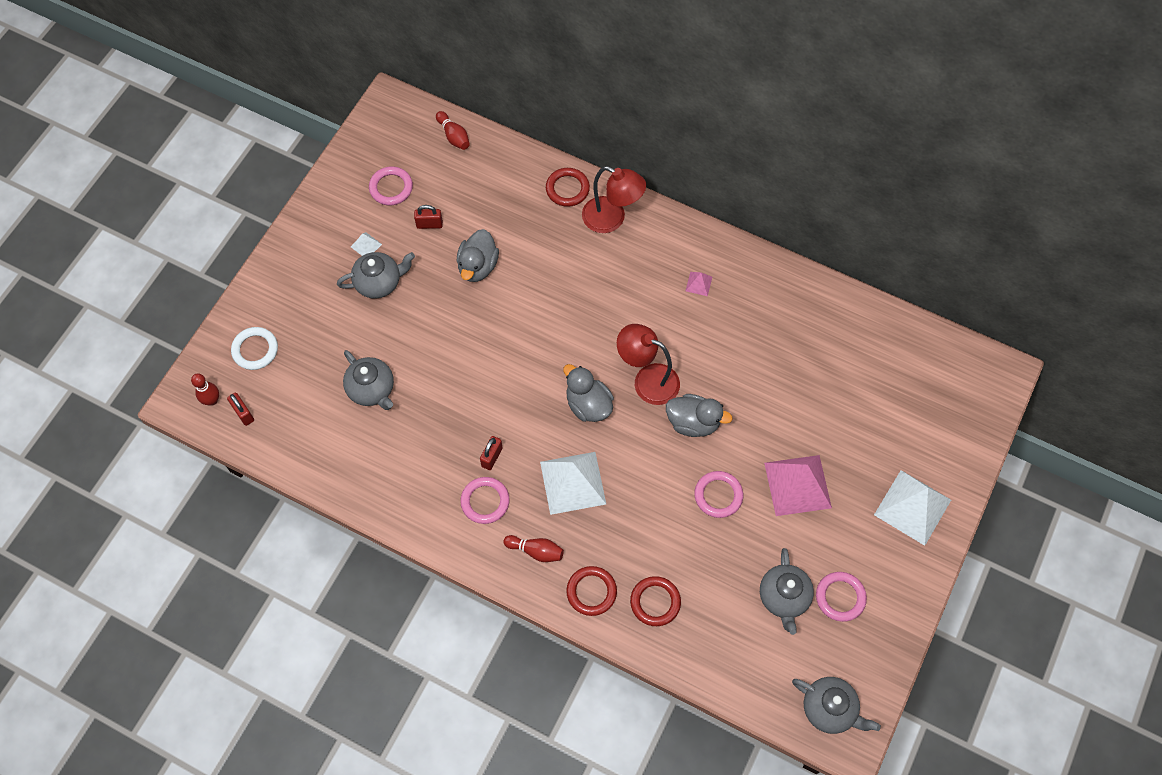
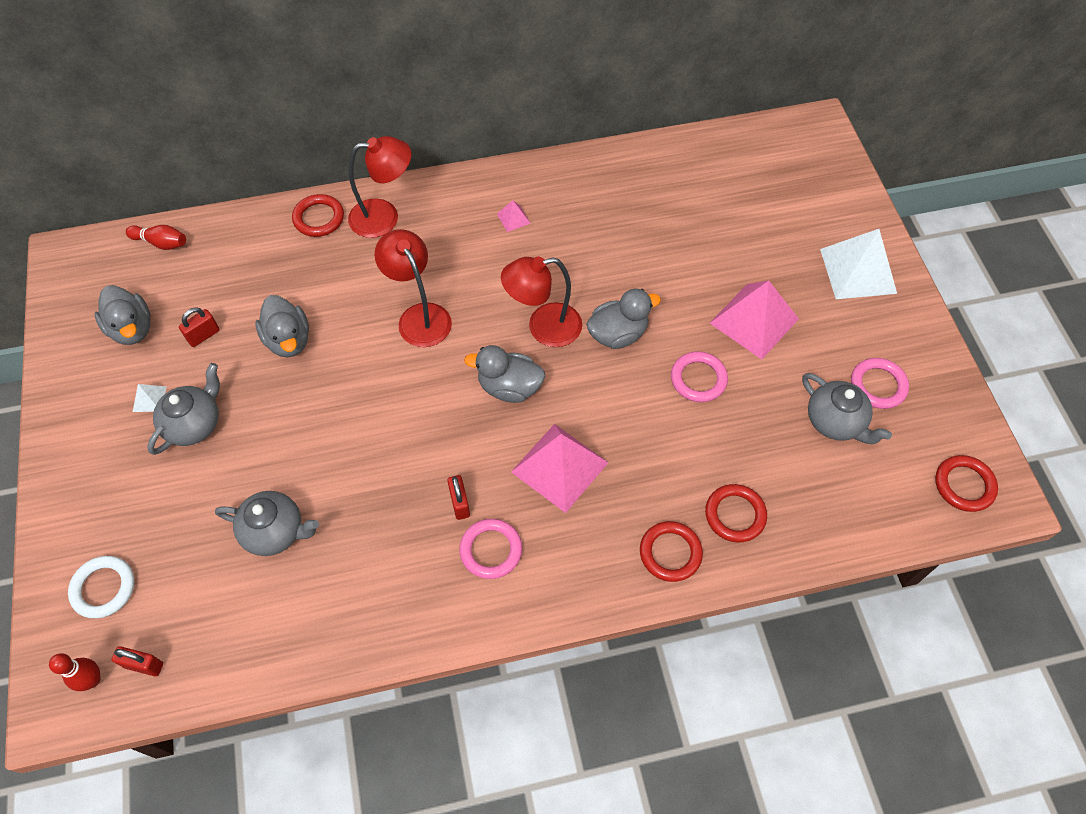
camera: 40 degrees left, 5 degrees down
(391, 188) = (132, 329): pink ring -> grey duck
(536, 551) = (583, 557): red bowling pin -> none
(573, 311) = (419, 316): none -> red lamp
(573, 483) = (559, 467): white pyramid -> pink pyramid
(829, 709) = (964, 485): grey teapot -> red ring

